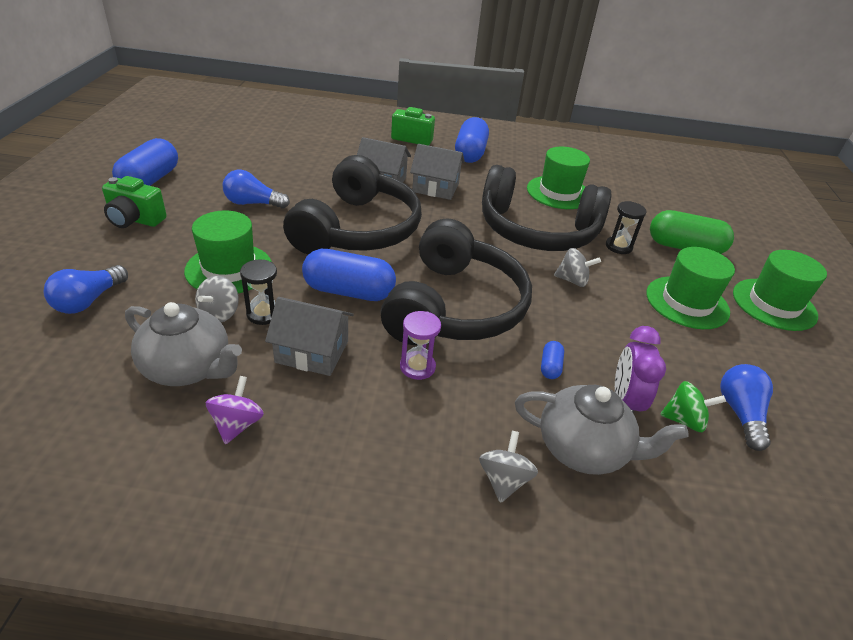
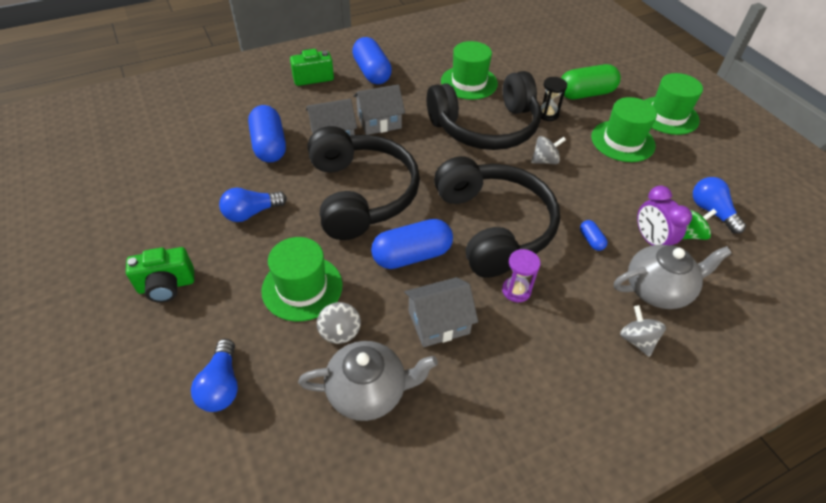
camera: 30 degrees left, 10 degrees up
(150, 180) = (130, 237): blue capsule -> blue capsule (269, 145)
(237, 424) = (449, 411): purple spinning top -> none
(263, 314) = (372, 312): black hourglass -> none

